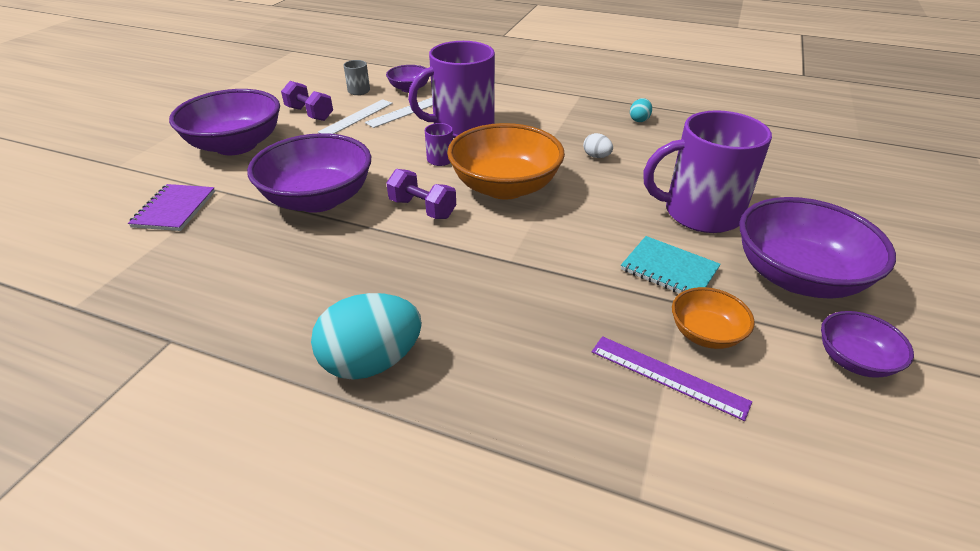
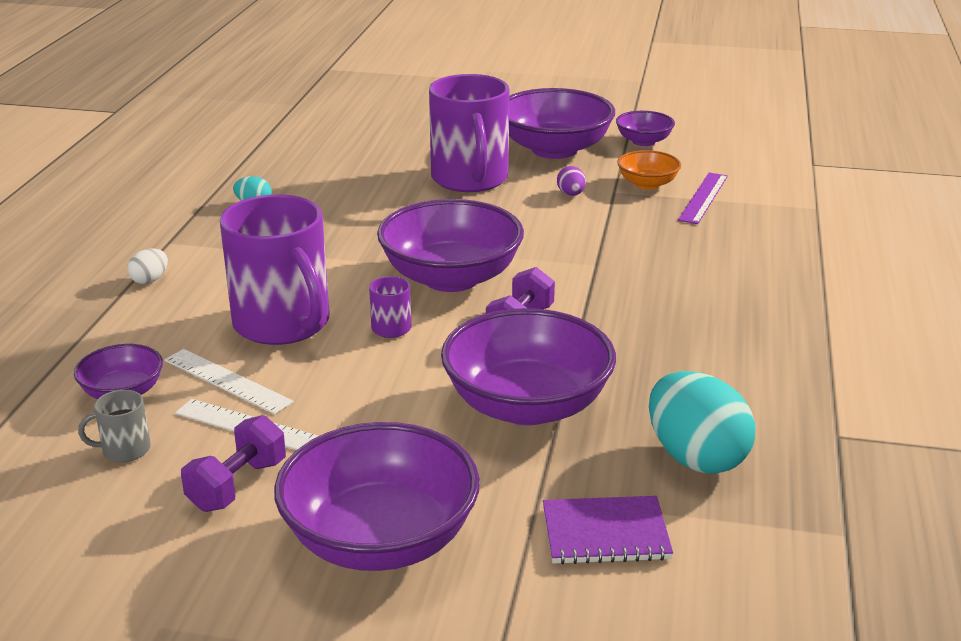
camera: 100 degrees left, 10 degrees down
(371, 362) = (778, 314): turquoise egg -> turquoise egg (695, 457)
(505, 187) = (451, 278): orange bowl -> purple bowl
(596, 156) = (361, 228): white egg -> white egg (150, 280)
(669, 270) = (571, 194): turquoise notebook -> purple egg

